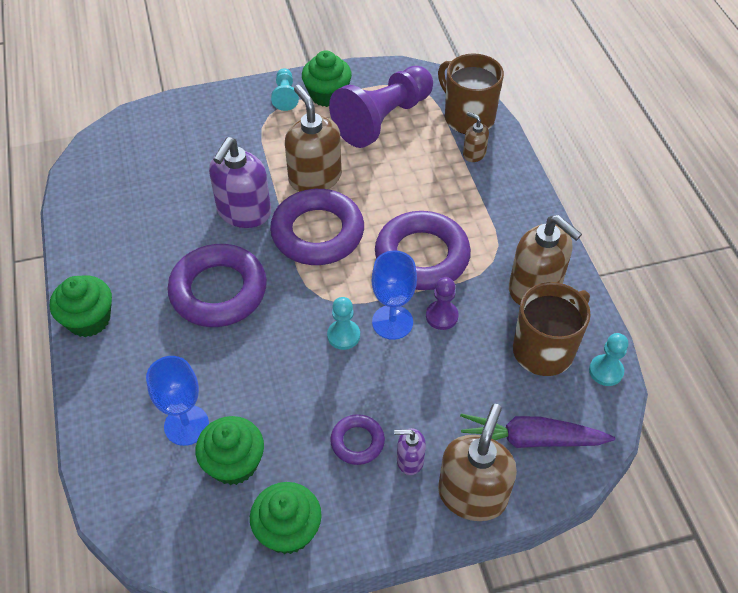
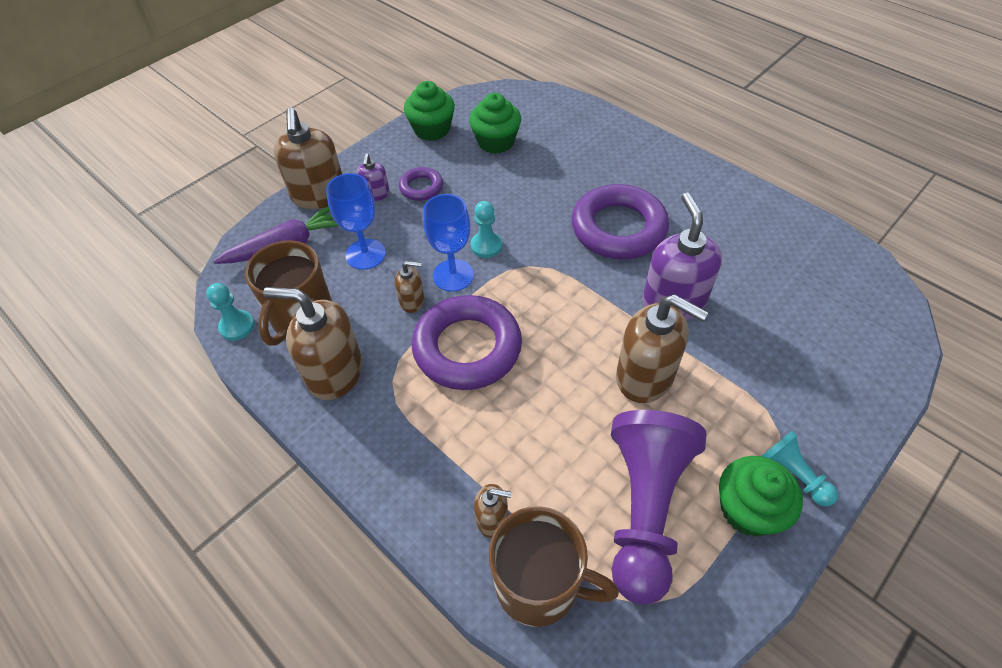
camera: 150 degrees right, 0 degrees up
(89, 319) = (688, 165): green cupcake -> none
(186, 425) = (547, 145): blue goblet -> blue goblet (365, 254)
(317, 233) = (586, 319): purple ring -> none
(409, 460) = (376, 194): purple soap dispenser -> purple soap dispenser turned 120 degrees clockwise
(441, 316) = (412, 301): purple pawn -> brown soap dispenser

